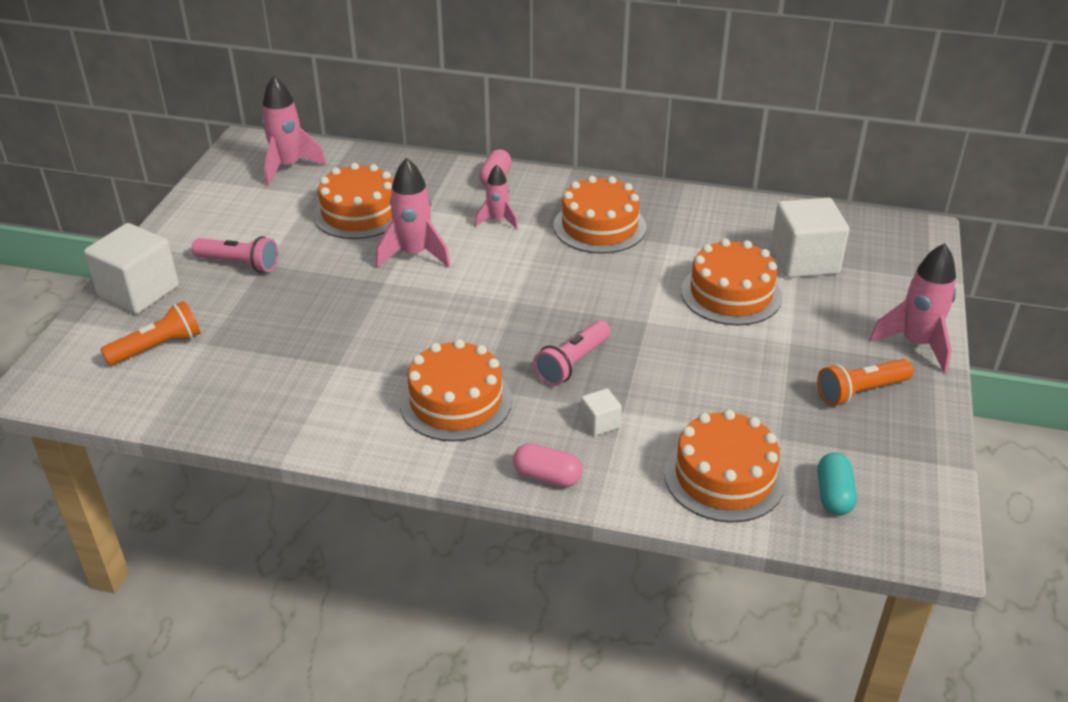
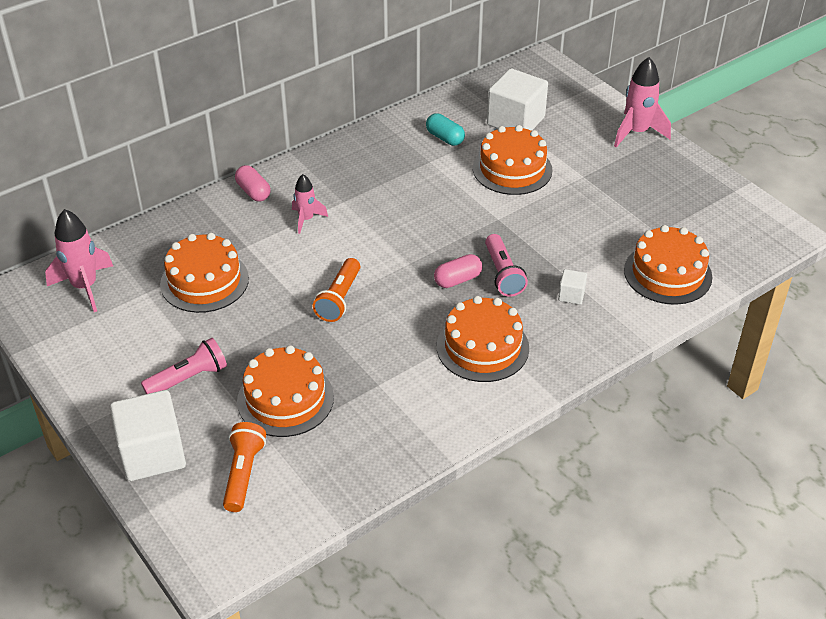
camera: 50 degrees left, 5 degrees up
(414, 254) = (295, 281): pink rocket -> none
(547, 476) = (595, 345): pink capsule -> pink capsule (457, 280)
(599, 226) = (374, 179): orange cake -> orange cake (285, 399)
(833, 495) = (722, 242): turquoise capsule -> turquoise capsule (445, 138)
(860, 392) = (653, 178): orange flashlight -> orange flashlight (339, 299)

